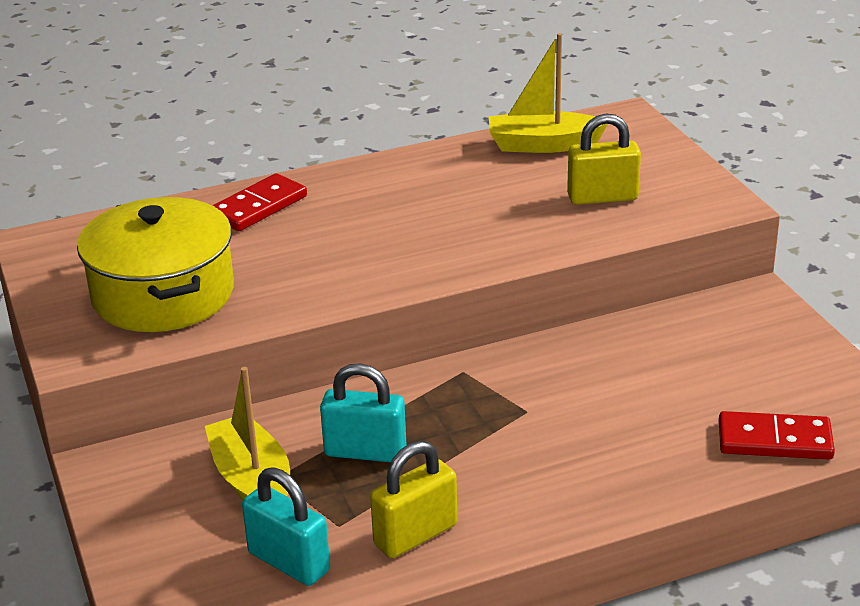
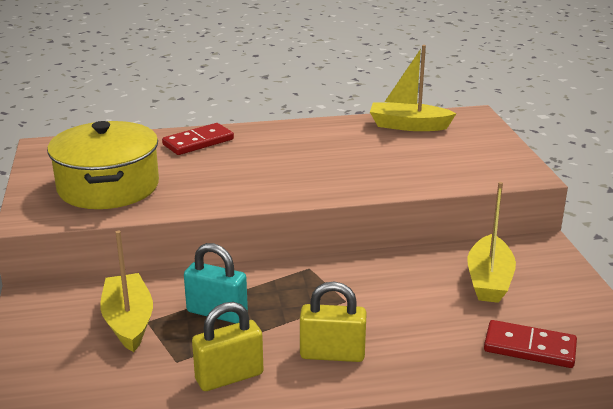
camera: 10 degrees right, 5 degrees down
(289, 562) = (128, 382): turquoise padlock -> none
(602, 197) = (439, 161): yellow padlock -> yellow padlock (332, 354)
(701, 356) = (489, 280): none -> yellow boat

